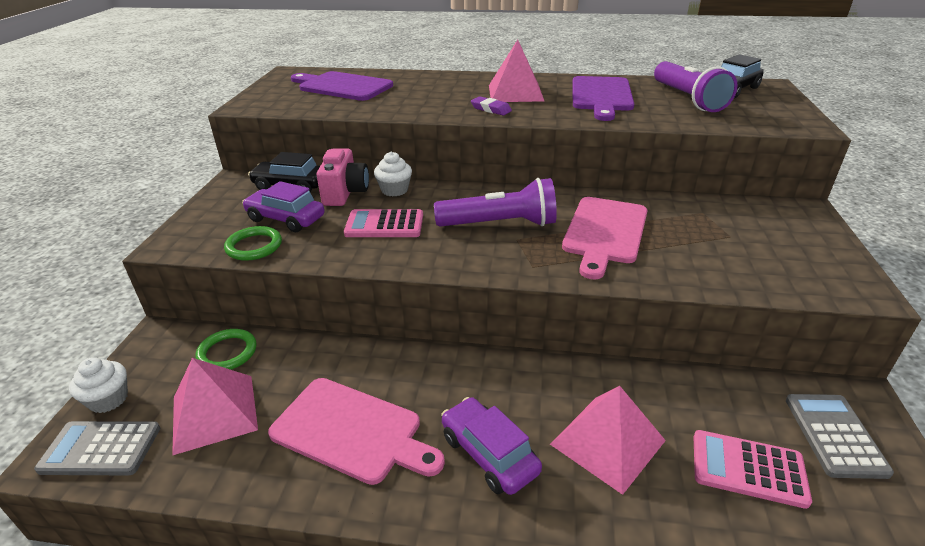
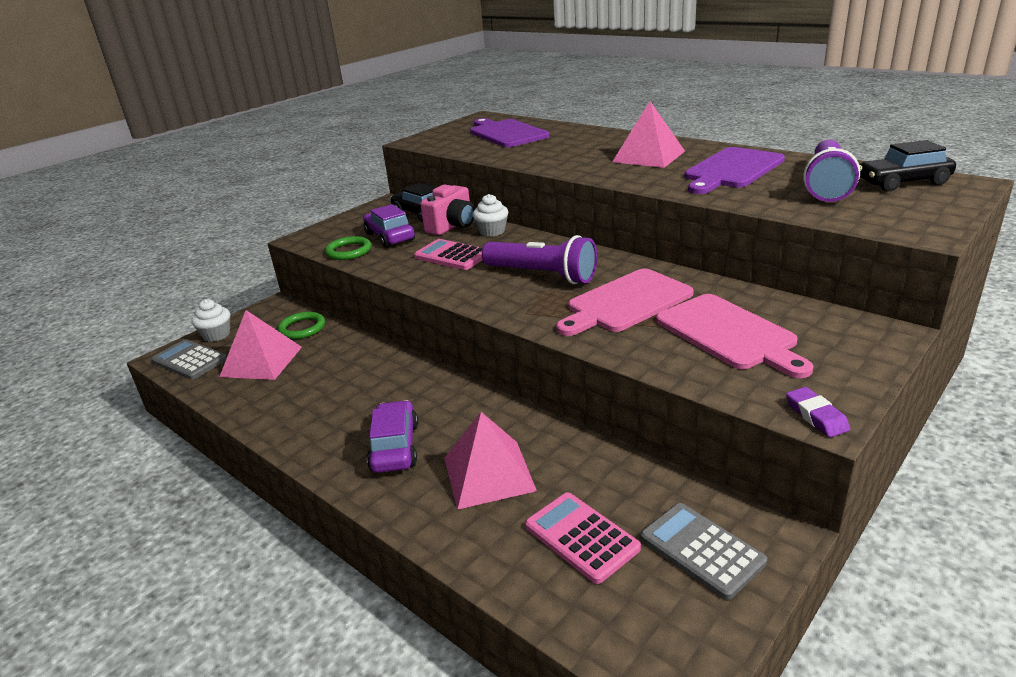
camera: 35 degrees right, 5 degrees down
(352, 431) = (325, 400): pink cutting board -> pink cutting board (729, 334)
(491, 109) = (601, 168): purple eraser -> purple eraser (816, 416)
(834, 435) = (701, 550): grey calculator -> grey calculator turned 75 degrees counterclockwise

